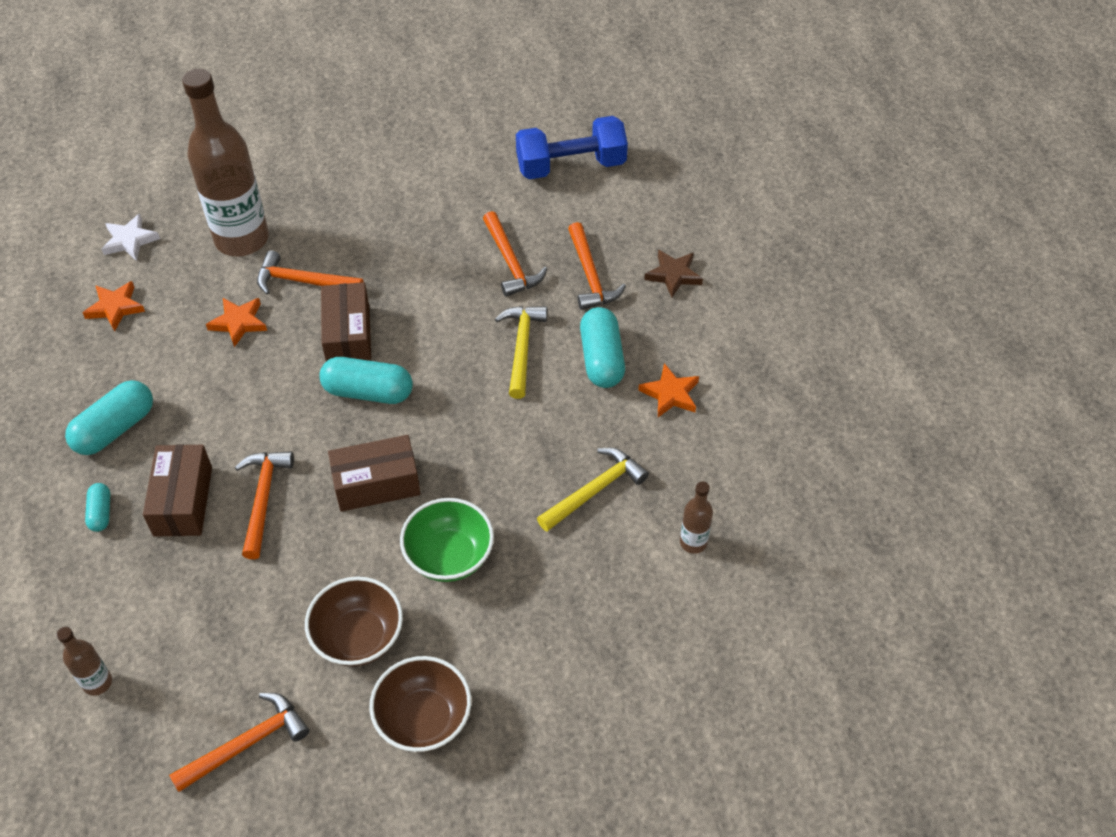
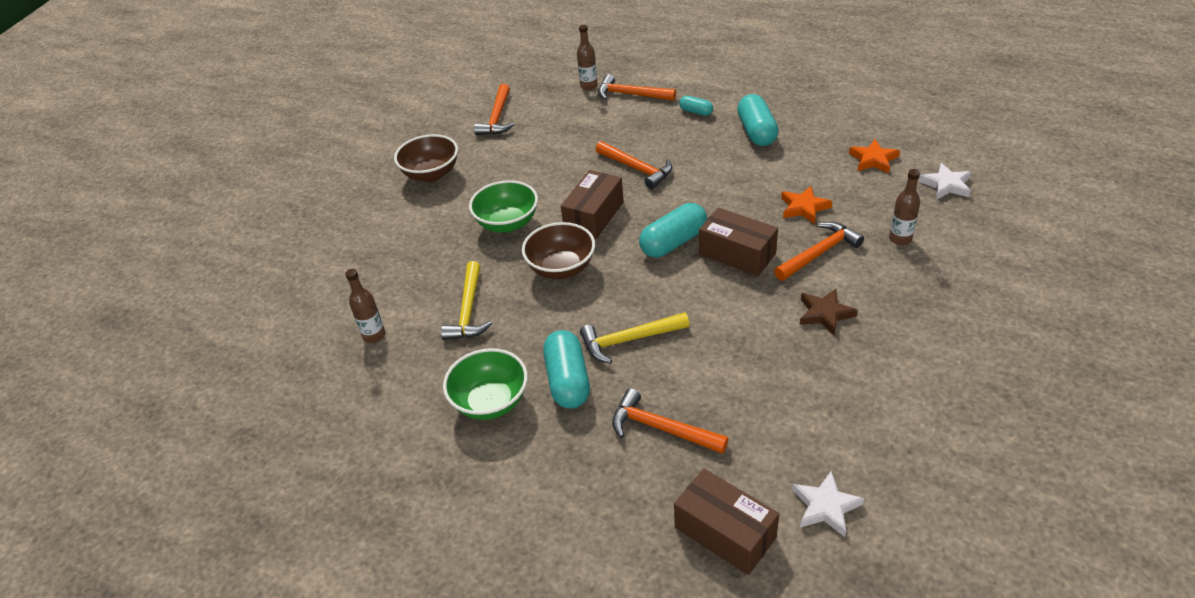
camera: 135 degrees right, 10 degrees down
(183, 501) = (670, 140): brown box -> brown box (725, 532)
(242, 239) = (900, 239): brown bottle -> brown bottle, size x0.43
(358, 637) = (504, 170): brown bowl -> brown bowl (561, 268)
(510, 262) = (728, 382): orange hammer -> orange hammer (631, 94)
(522, 348) = (629, 340): yellow hammer -> yellow hammer turned 120 degrees clockwise
(571, 166) = (825, 506): blue dumbbell -> white star
(601, 359) = (568, 381): turquoise capsule -> turquoise capsule turned 45 degrees clockwise
(670, 394) = (490, 402): orange star -> green bowl
(673, 275) = (602, 491): brown star -> brown star (825, 314)

